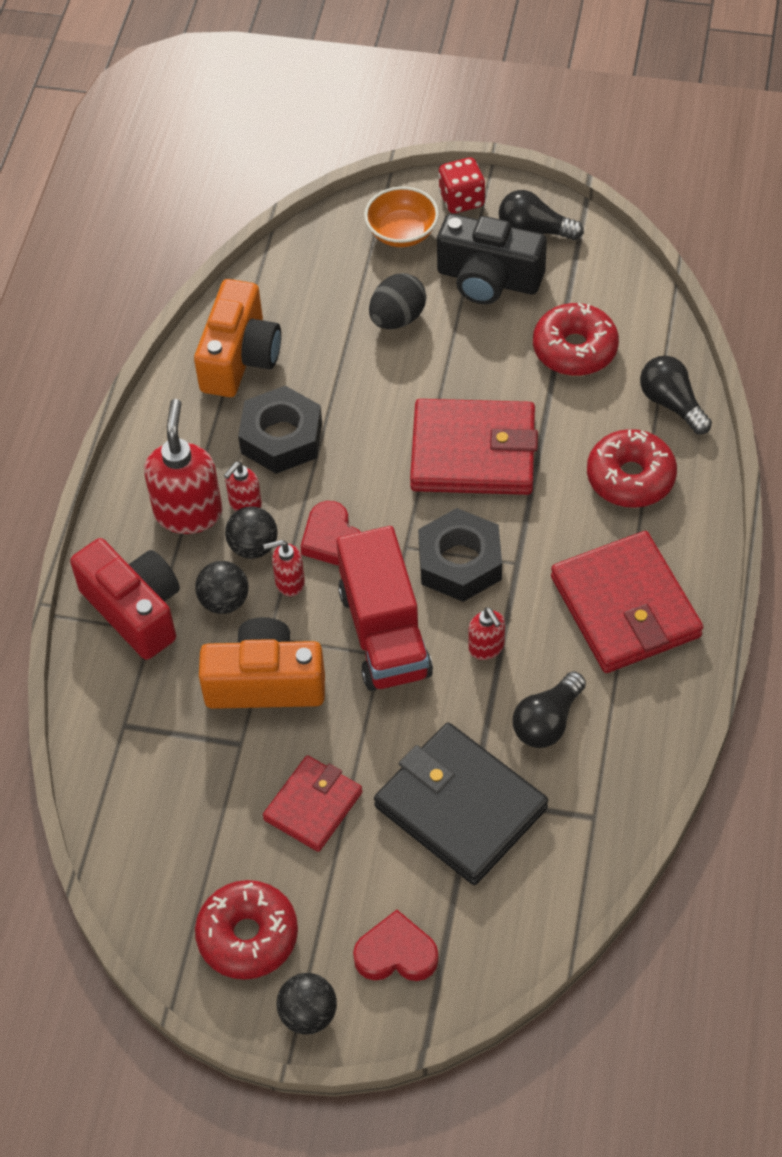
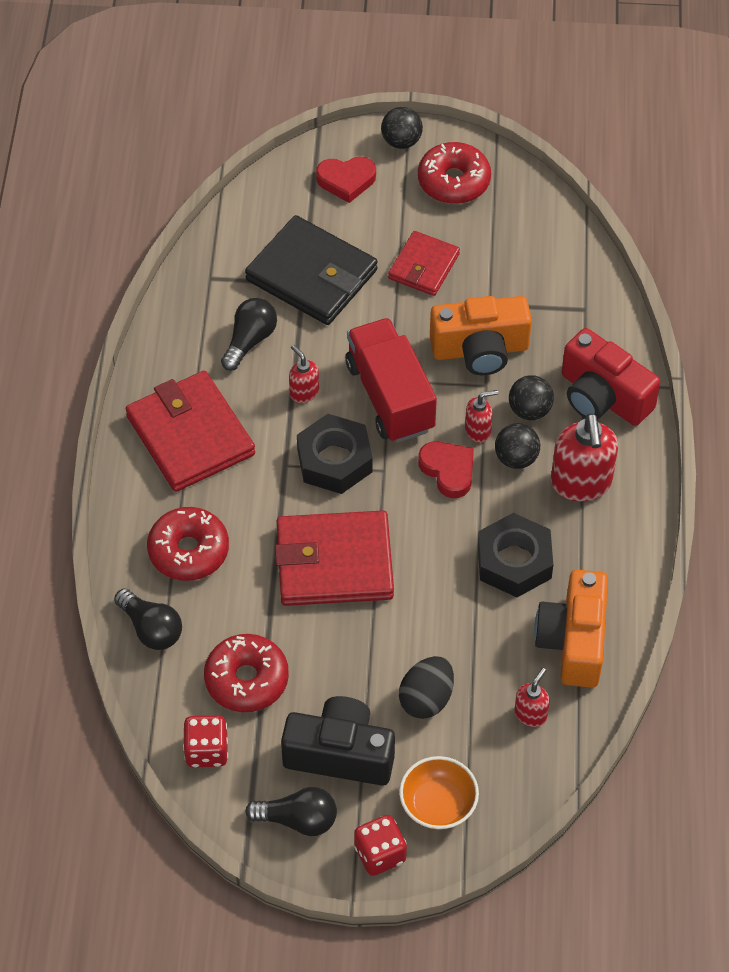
camera: 170 degrees right, 0 degrees up
(245, 504) = (533, 495): red soap dispenser -> red soap dispenser (530, 714)
(617, 291) = (207, 751): none -> red dice

